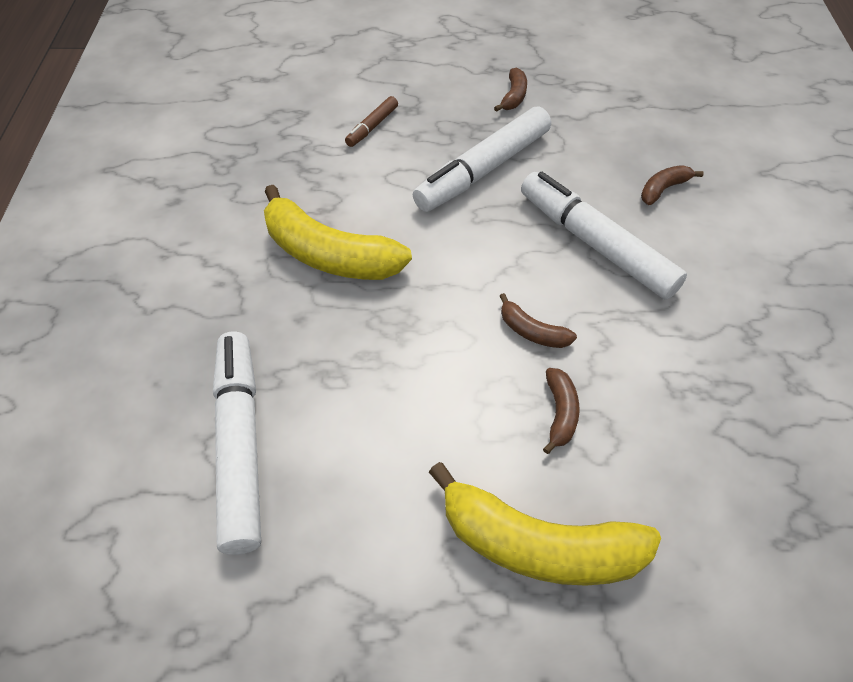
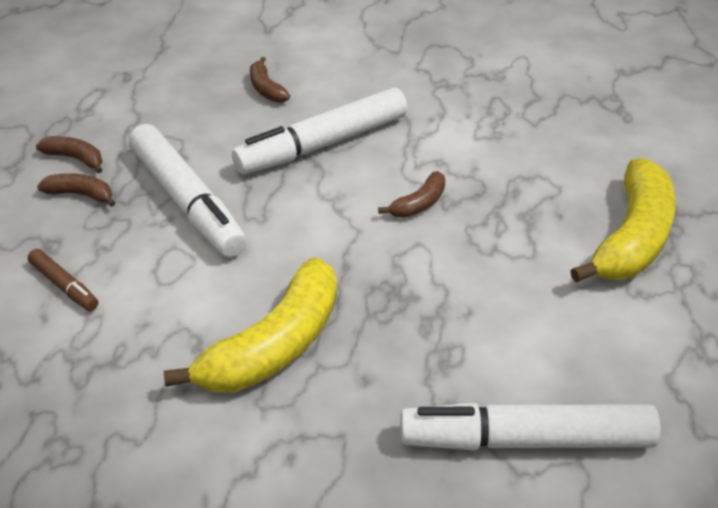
camera: 80 degrees left, 10 degrees down
(560, 413) = (510, 203): brown banana -> brown banana (80, 194)

